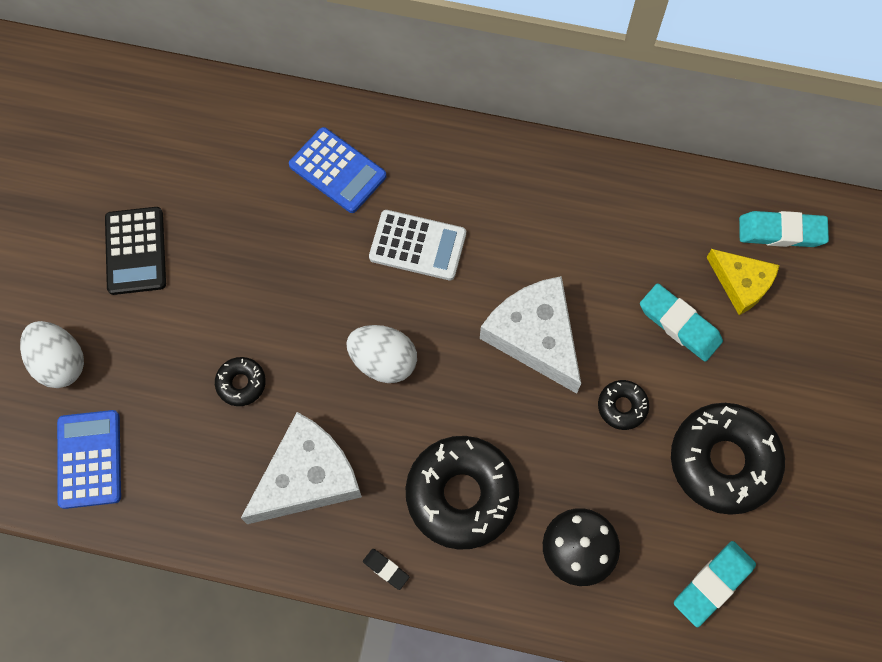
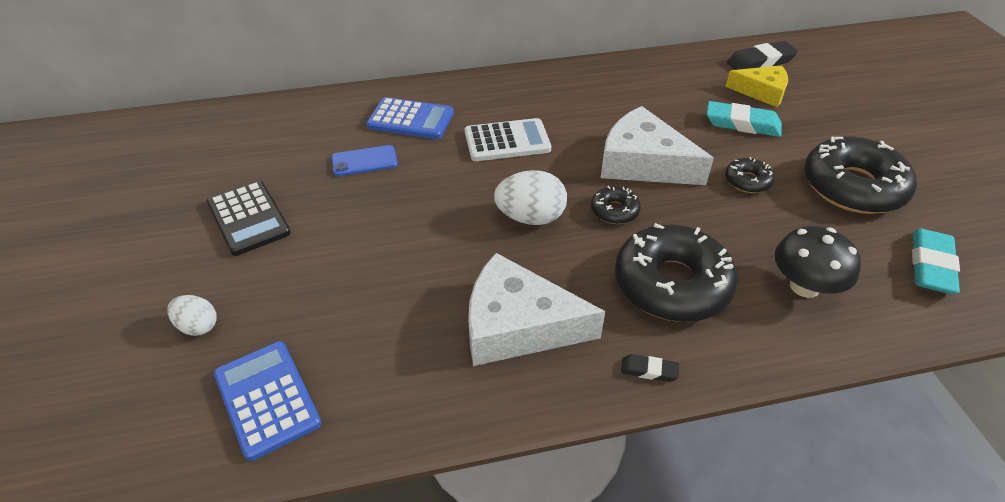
camera: 25 degrees left, 25 degrees down
(60, 362) = (198, 326): white egg -> white egg, size x0.60
(241, 383) = (406, 277): black donut -> black donut (614, 211)
(266, 216) = (364, 161): none -> blue phone
(307, 477) = (517, 325): white cheese -> white cheese turned 105 degrees counterclockwise
(781, 232) = (760, 62): turquoise eraser -> black eraser

